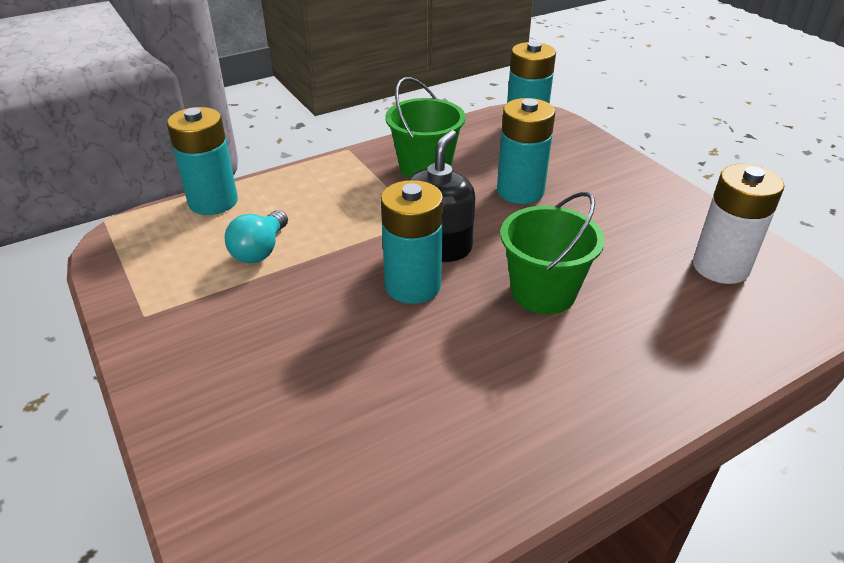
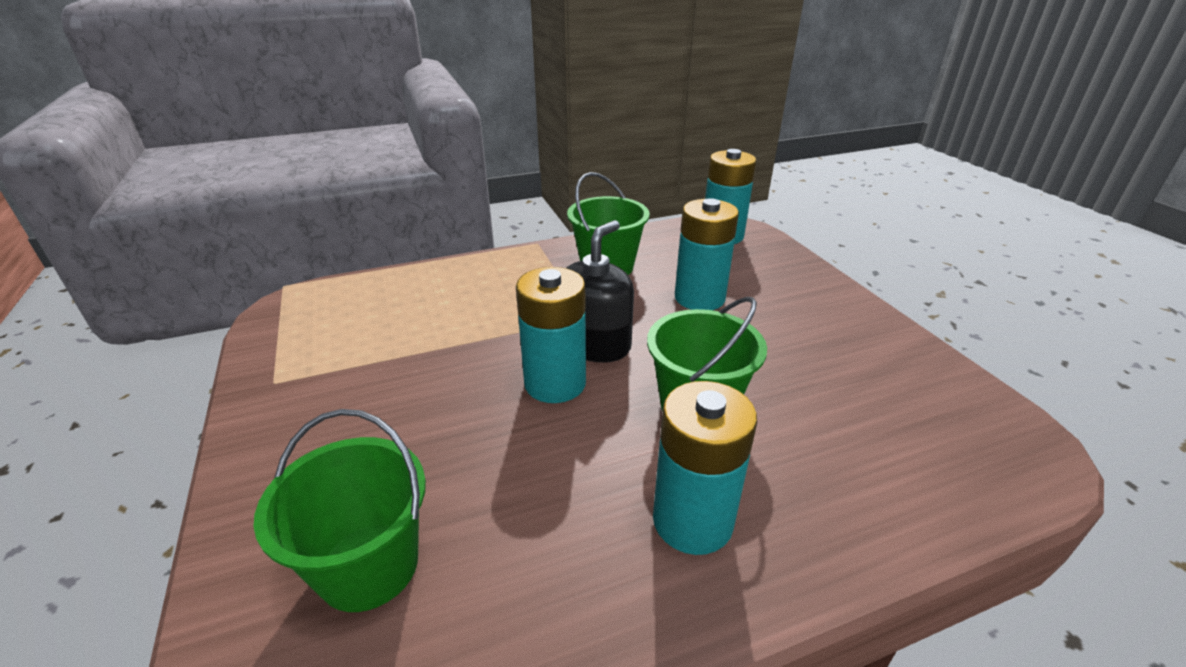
camera: 10 degrees right, 5 degrees down
(213, 202) = (389, 279): turquoise battery -> turquoise battery (692, 521)
(260, 250) = (414, 330): turquoise light bulb -> none
(308, 456) = (369, 566): none -> green bucket
(720, 267) = (914, 402): white battery -> none

